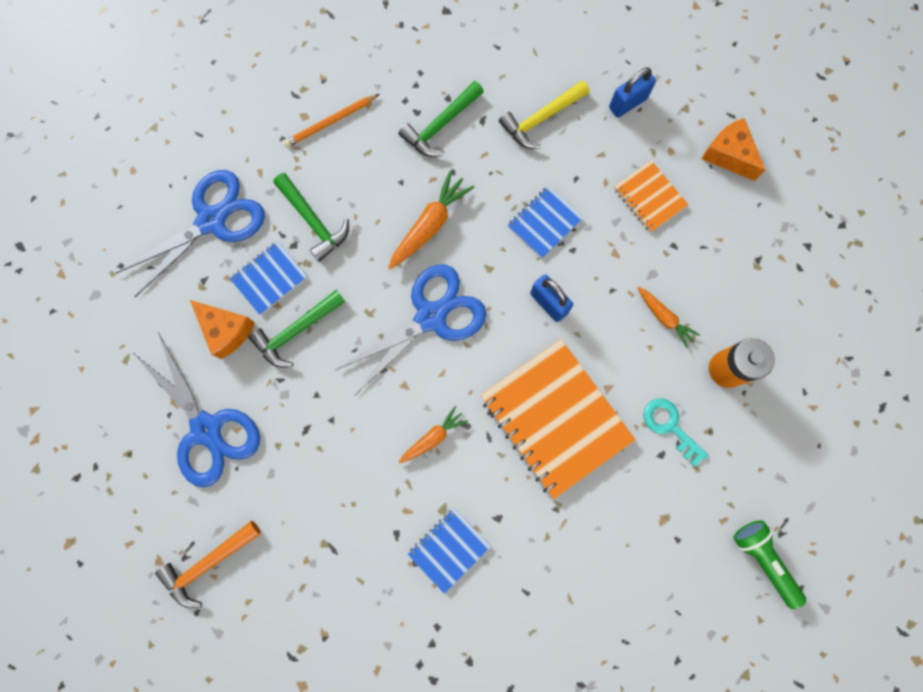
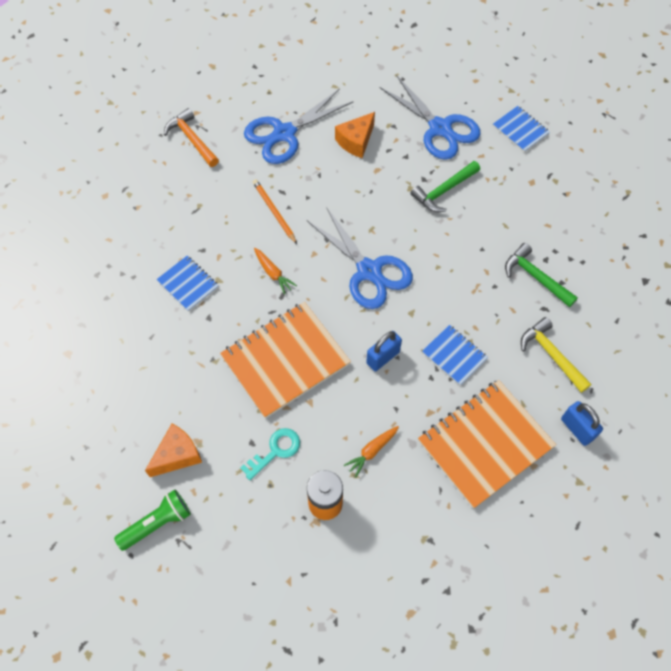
camera: 90 degrees right, 15 degrees down
(269, 278) = (396, 165): blue notebook -> blue notebook (520, 130)
(296, 331) = (356, 183): green hammer -> none
(330, 122) = (528, 199): orange pencil -> orange pencil (274, 212)
(429, 225) = (446, 269): orange carrot -> none
(649, 197) = (485, 444): orange notebook -> orange notebook, size x1.97
(728, 155) = (535, 519): orange cheese -> orange cheese (177, 455)

